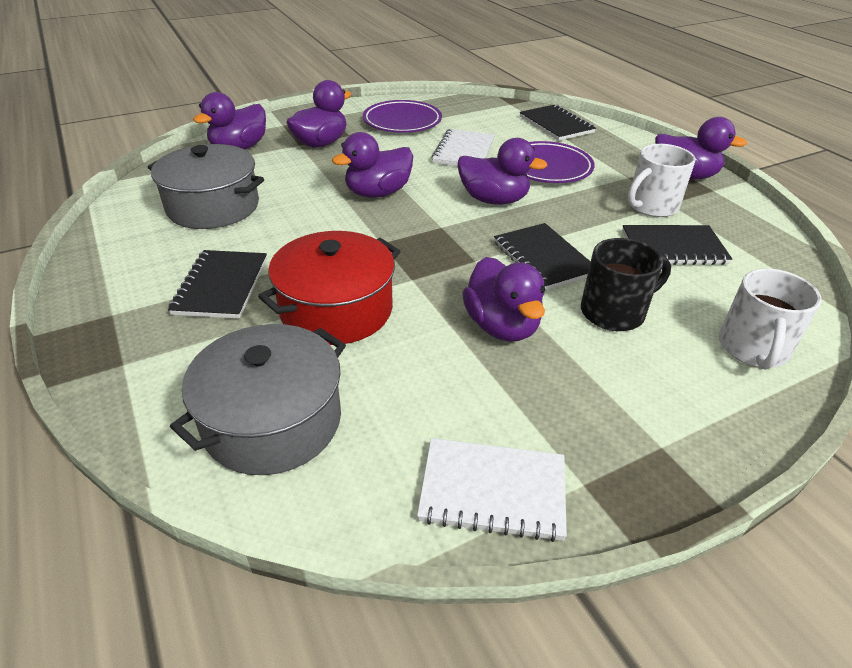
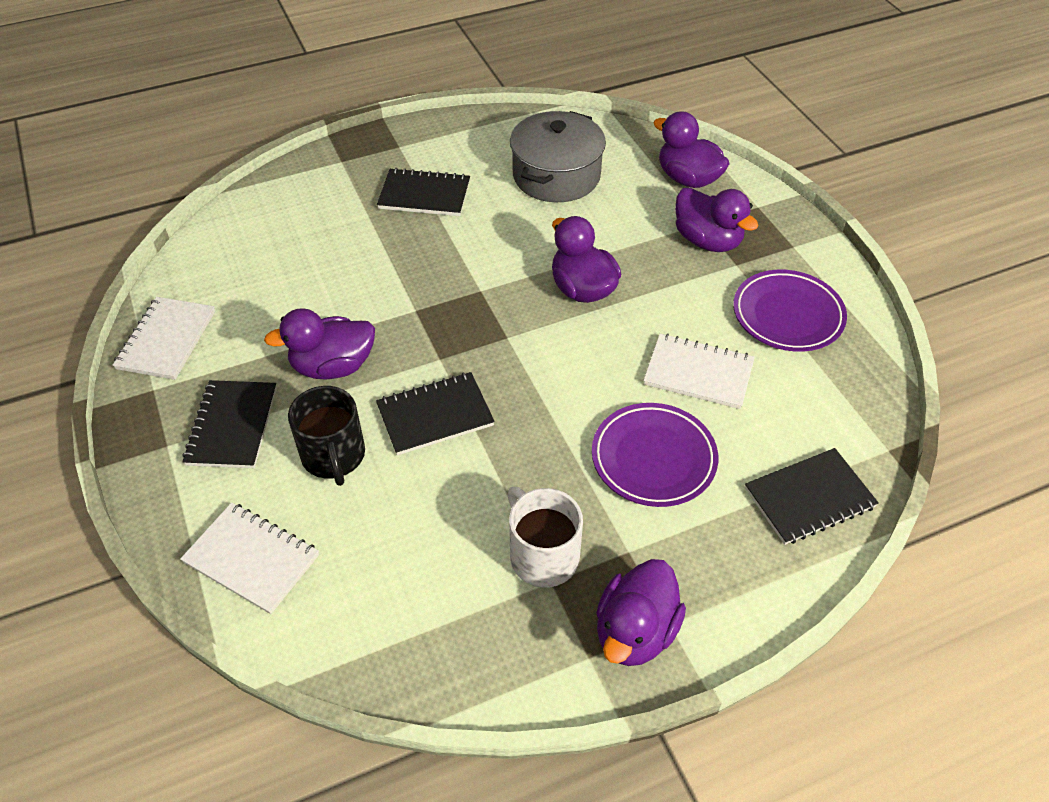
camera: 95 degrees right, 10 degrees up
(272, 421) = (264, 235): grey pot -> none
(336, 309) = (379, 262): red pot -> none
(494, 200) = (564, 389): purple duck -> none
(673, 247) = (440, 548): black notebook -> black notebook (232, 426)
(753, 349) = (252, 559): white mug -> white notebook

